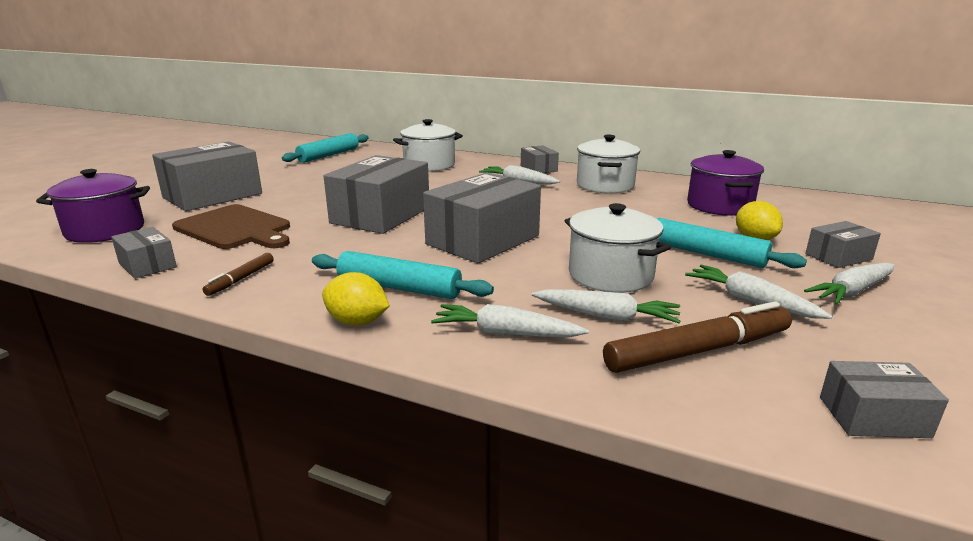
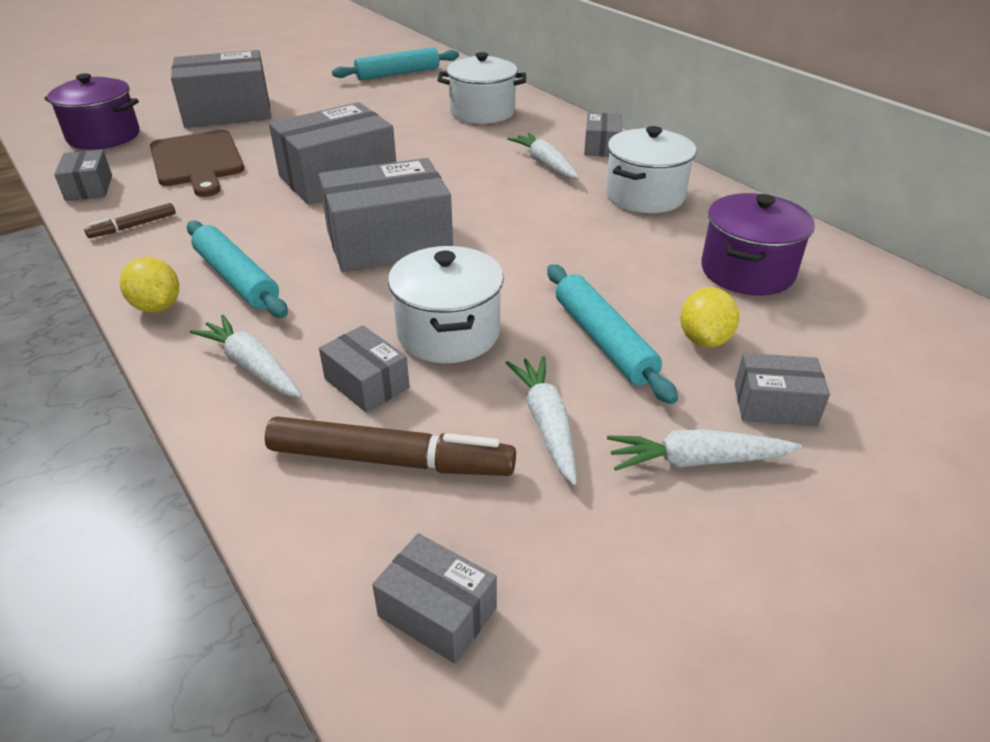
camera: 30 degrees right, 15 degrees up
(606, 316) = (367, 383): white carrot -> grey box

